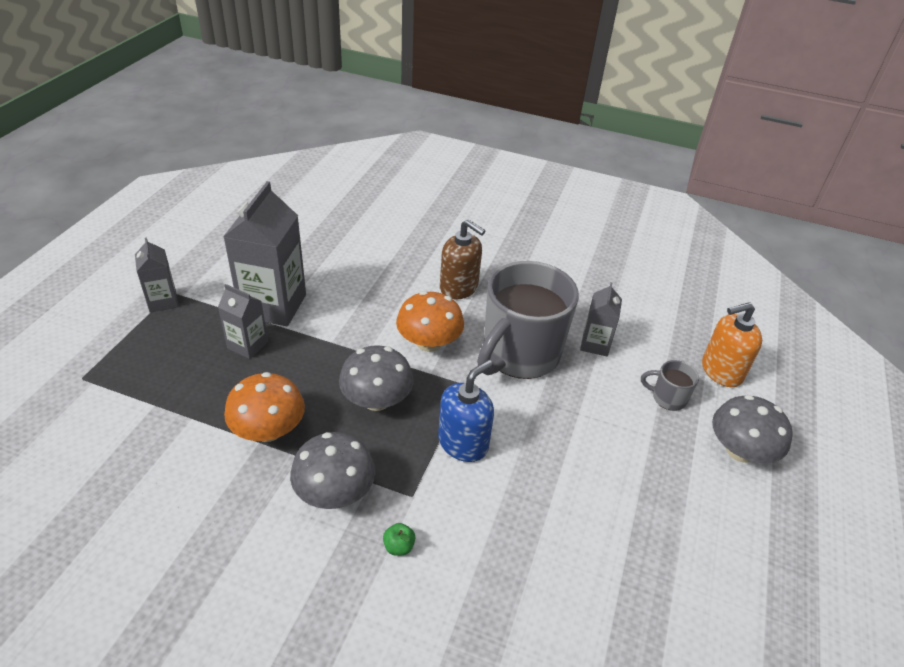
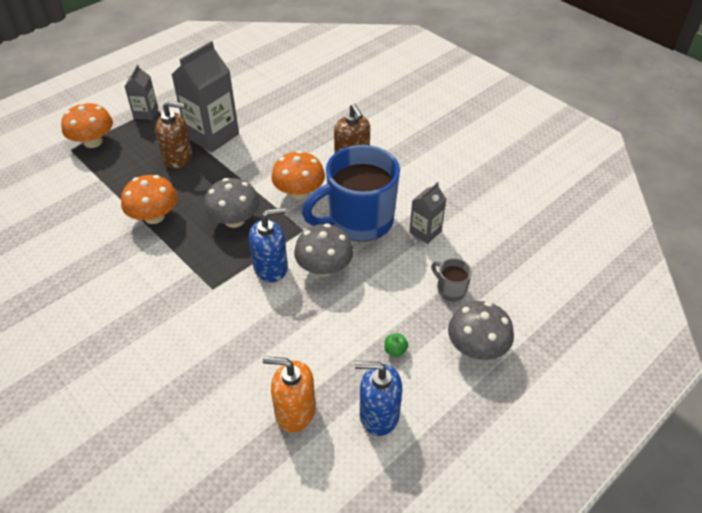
camera: 30 degrees right, 5 degrees up
(110, 358) = (93, 142): none -> orange mushroom
(247, 345) = (178, 157): grey carton -> brown soap dispenser
(335, 492) = (167, 268): grey mushroom -> grey mushroom (324, 267)
(399, 546) = (181, 315): green apple -> green apple (395, 350)
(519, 355) = (359, 221): grey mug -> blue mug
(710, 570) = (379, 414): none -> blue soap dispenser
(721, 371) = (515, 285): orange soap dispenser -> orange soap dispenser (295, 411)

